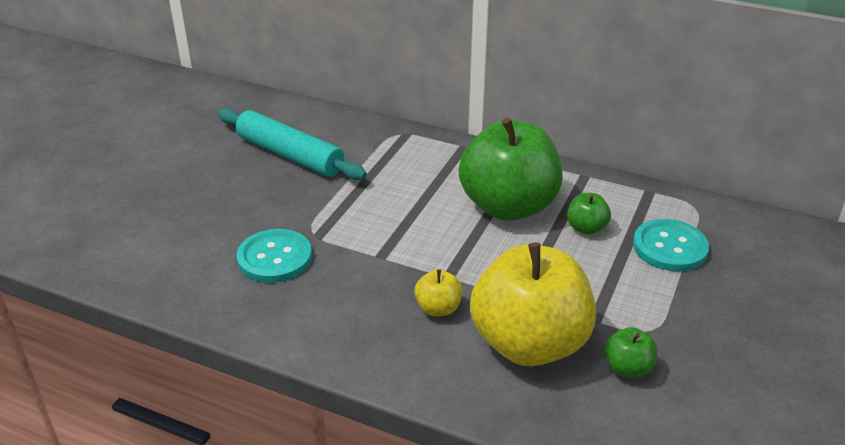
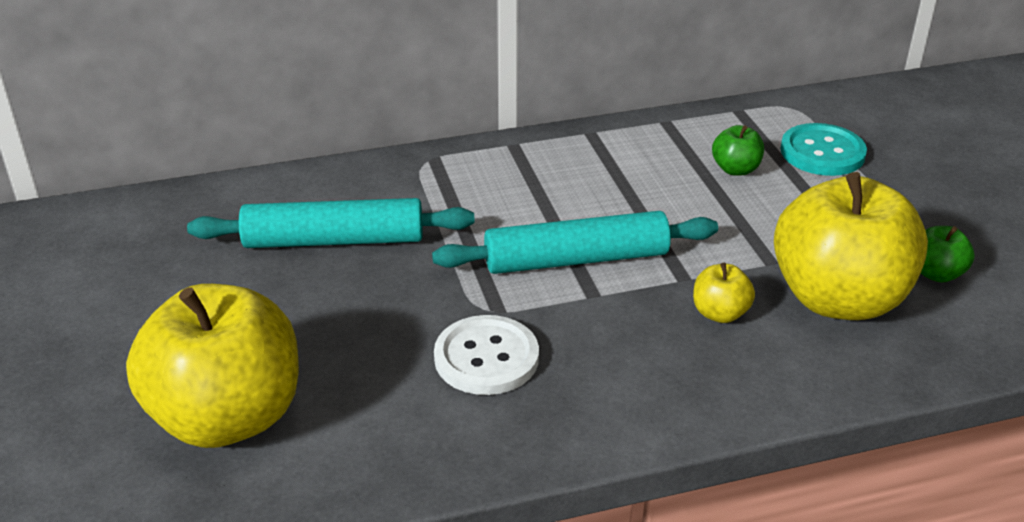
camera: 40 degrees left, 0 degrees up
(124, 218) = (228, 417): none -> yellow apple
(275, 258) = (486, 358): turquoise button -> white button
(401, 231) = (576, 259): none -> turquoise rolling pin
(508, 206) = (641, 183): green apple -> none

